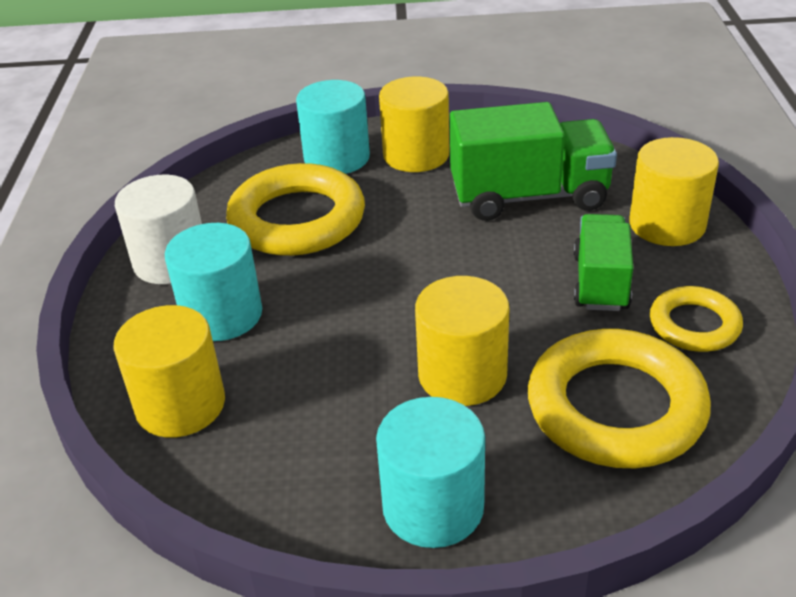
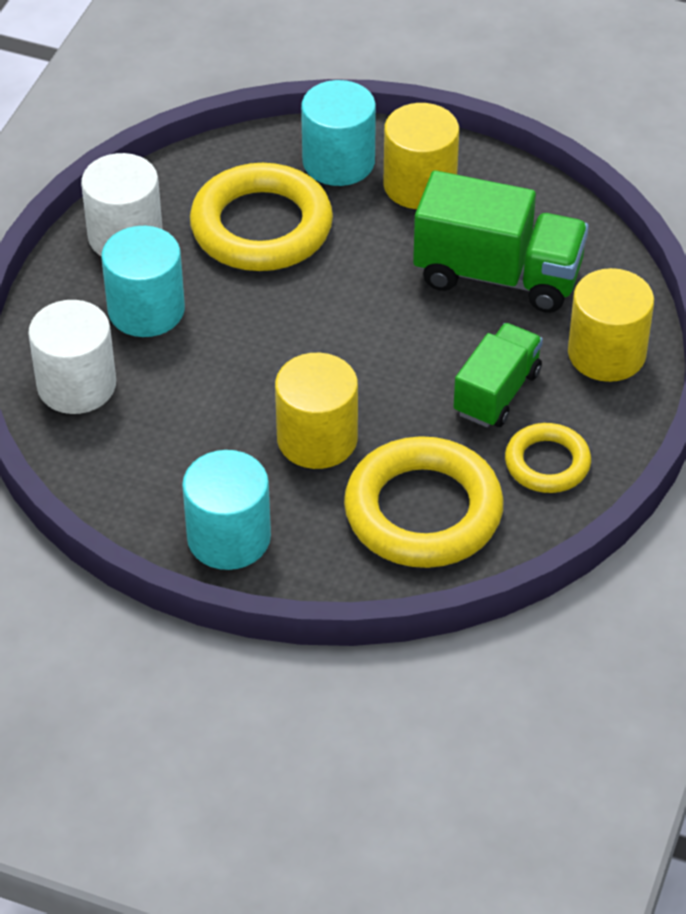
camera: 20 degrees right, 10 degrees up
(180, 405) = (76, 385): yellow cylinder -> white cylinder

